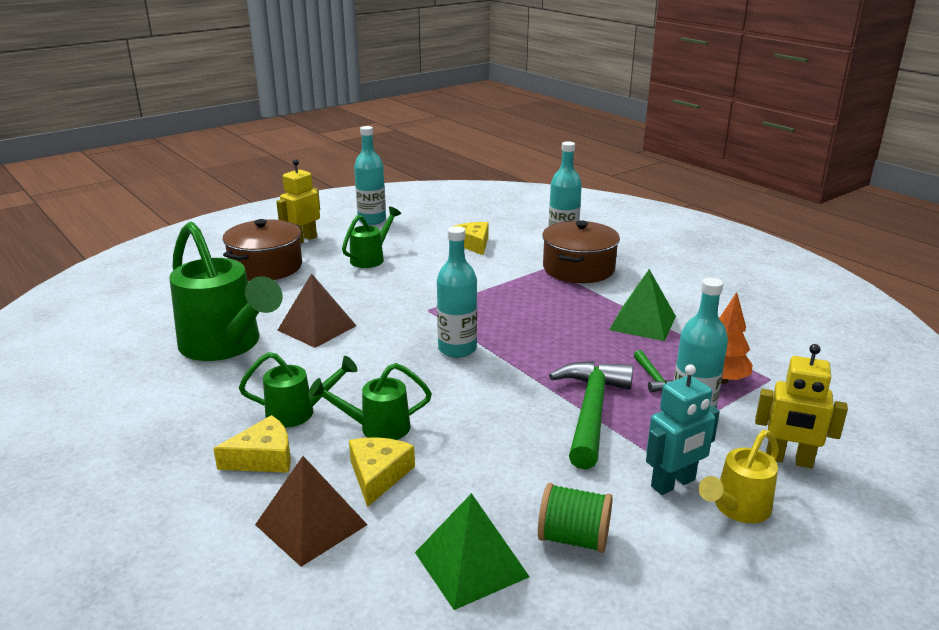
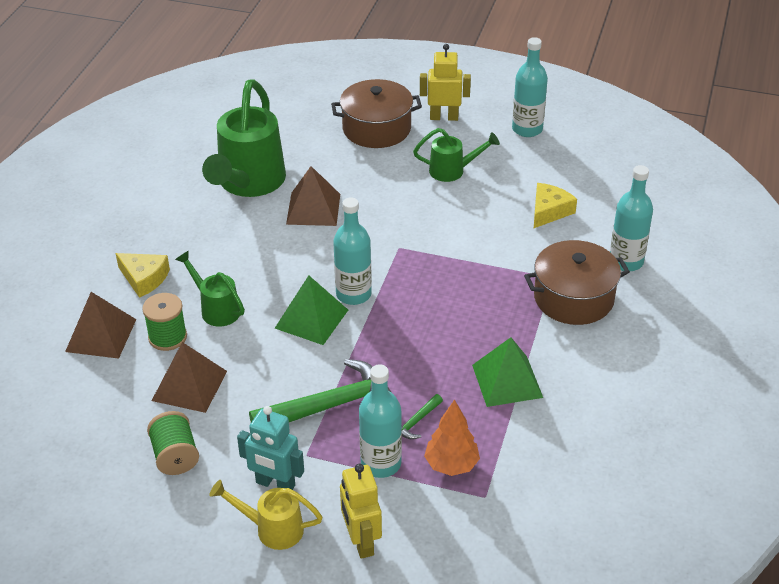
camera: 55 degrees right, 15 degrees up
(298, 413) = (202, 264): green watering can -> none
(378, 475) = (167, 337): yellow cheese -> green spool
(471, 564) = (117, 420): green pyramid -> green pyramid (311, 319)
(472, 487) = (189, 386): none -> brown pyramid

